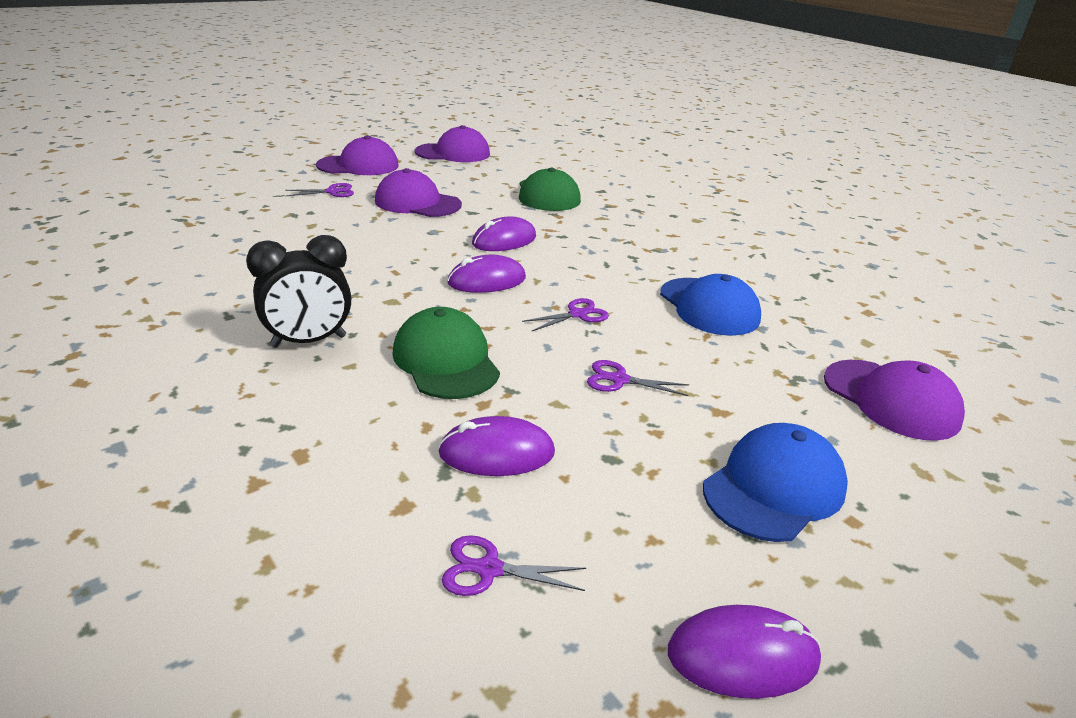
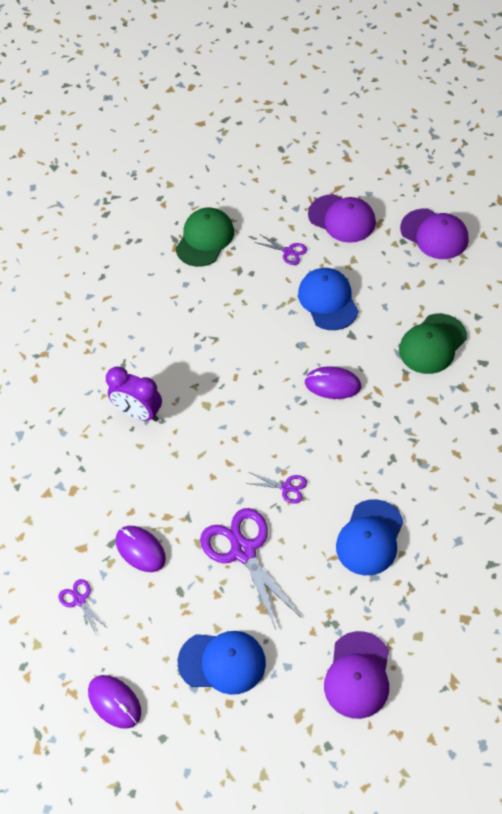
camera: 55 degrees right, 25 degrees up
(309, 341) = (139, 413): black clock -> purple clock
(417, 203) = (328, 300): purple cap -> blue cap
(446, 361) = (182, 474): green cap -> green cap (205, 239)
(487, 280) = (274, 421): purple mouse -> none
(619, 380) = (243, 551): purple scissors -> purple scissors, size x2.12

